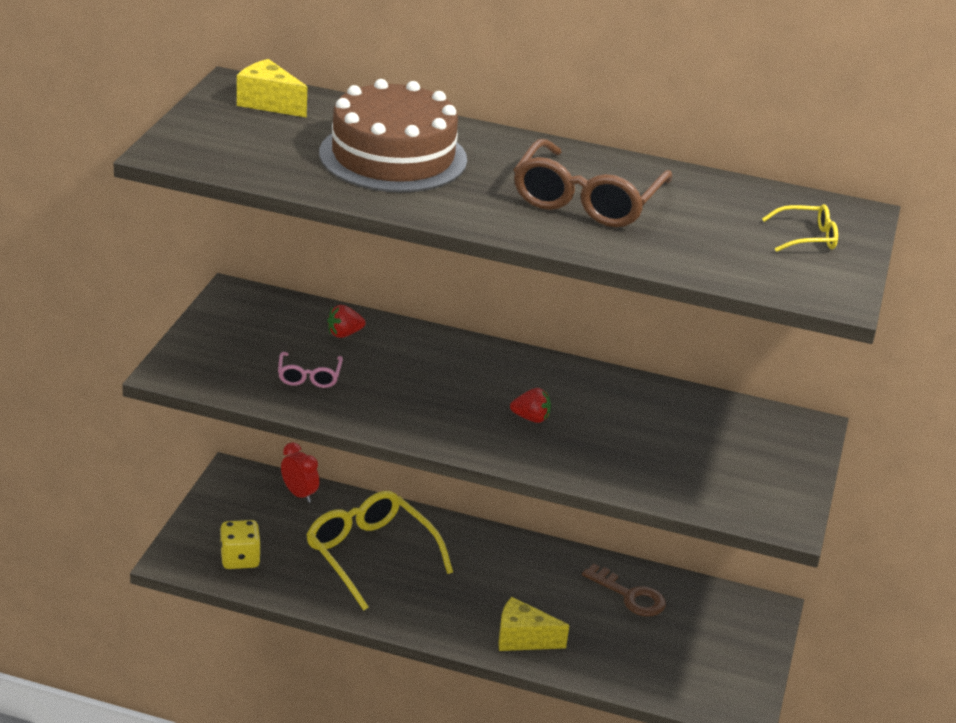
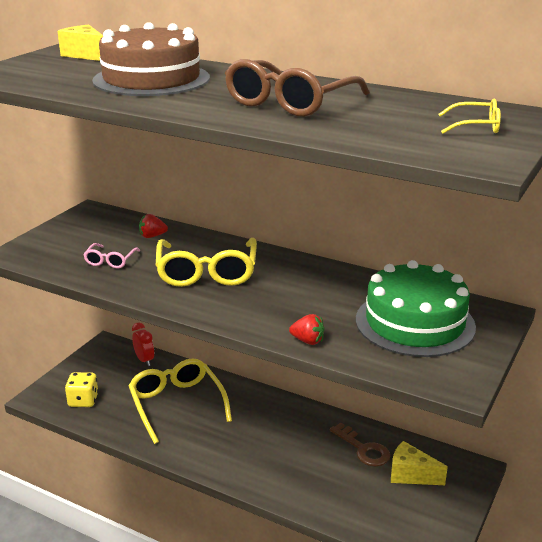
camera: 15 degrees right, 5 degrees down
(443, 388) = (207, 272): none -> yellow glasses
(522, 639) = (268, 475): yellow cheese -> yellow cheese (410, 475)
(531, 418) = (265, 295): red strawberry -> red strawberry (308, 341)
(718, 445) = (415, 323): none -> green cake

